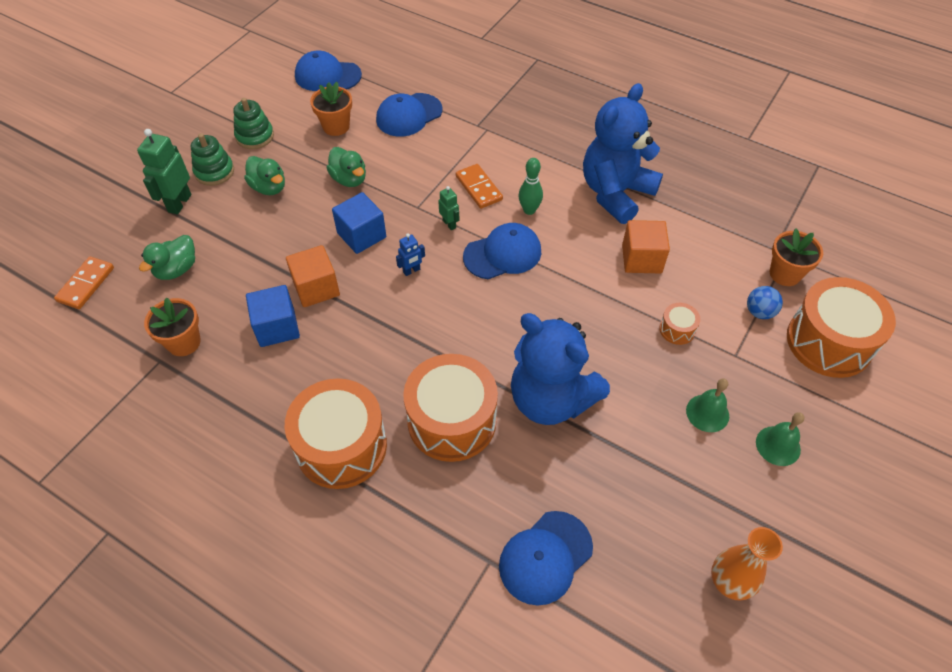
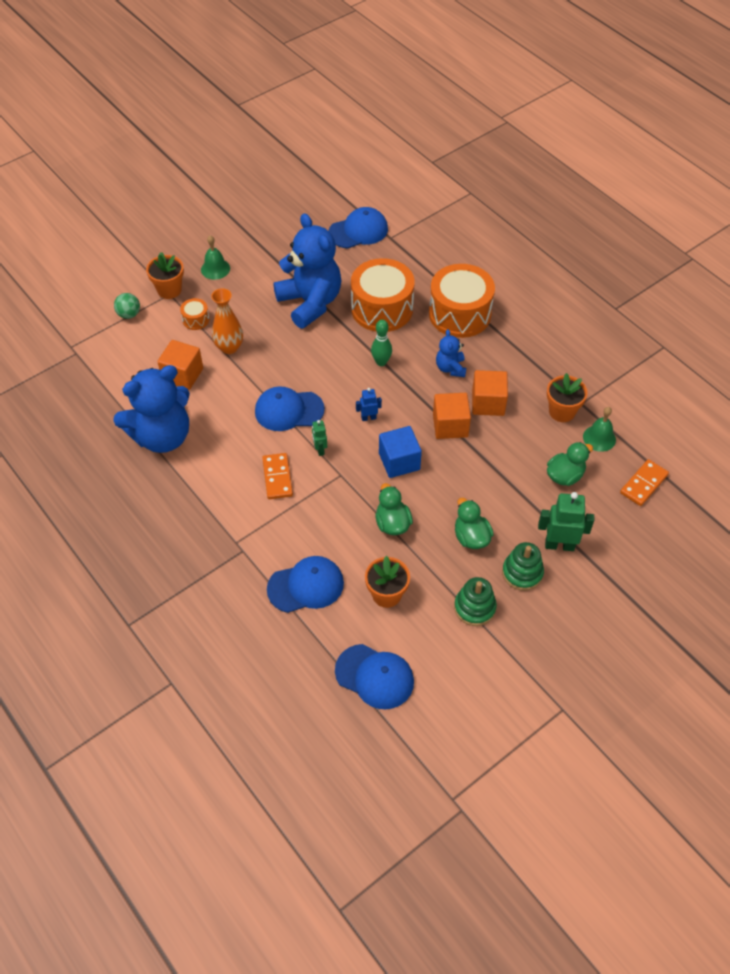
camera: 160 degrees left, 0 degrees up
(179, 203) = (559, 545): green robot -> green robot turned 120 degrees counterclockwise
(277, 327) = (488, 403): blue cube -> orange cube
(333, 359) = (450, 368): none -> blue teddy bear
(529, 210) = (245, 442): green bowling pin -> green bowling pin (381, 362)
(729, 582) = (266, 197): orange vase -> orange vase (229, 347)
(759, 312) = (129, 314): blue ball -> green ball
(778, 445) = (187, 242): green bell -> green bell (599, 438)
(785, 274) = (86, 333): orange flower pot -> orange flower pot (169, 290)
(829, 342) = (100, 284): orange drum -> none

